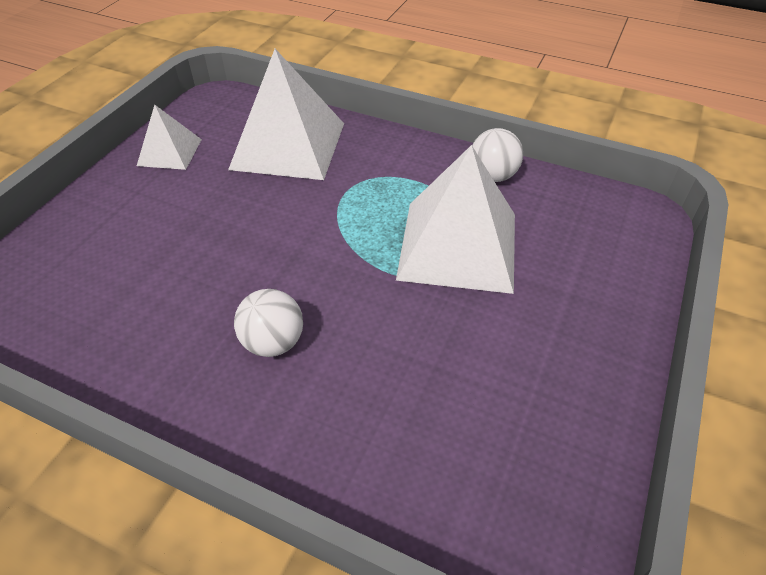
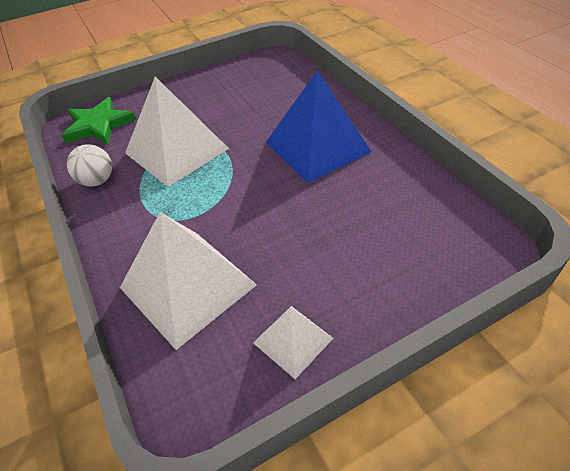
camera: 140 degrees left, 0 degrees up
(273, 342) = (317, 147): white ball -> blue pyramid
(608, 230) = (99, 125): none -> green star

